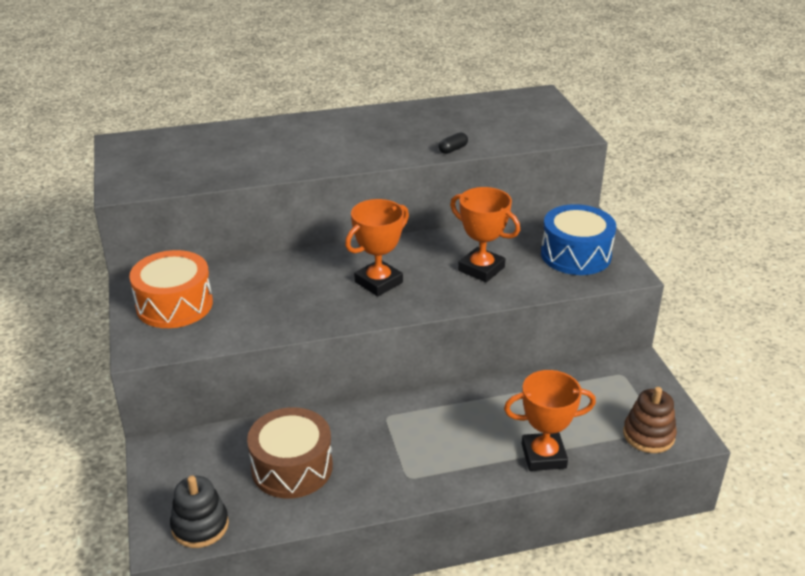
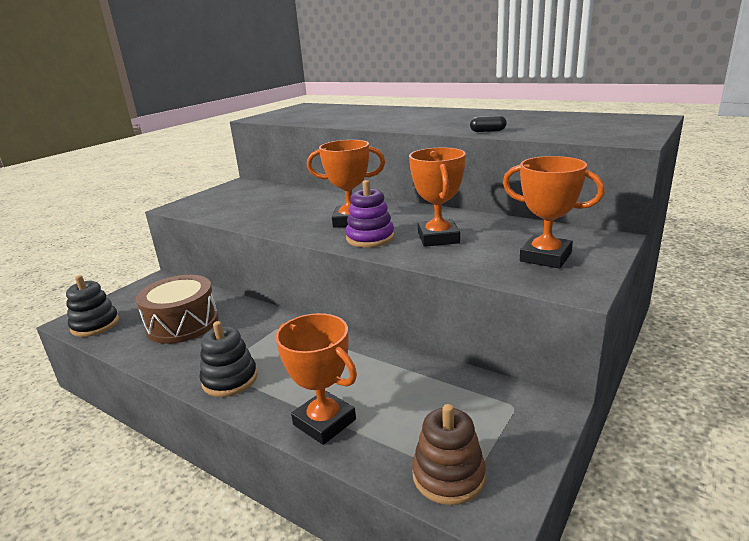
camera: 50 degrees right, 10 degrees down
(174, 305) = (231, 196): orange drum -> none
(431, 293) = (370, 238): none -> purple stacking toy
(431, 477) = (230, 379): none -> black stacking toy
(575, 255) = (545, 257): blue drum -> orange trophy

